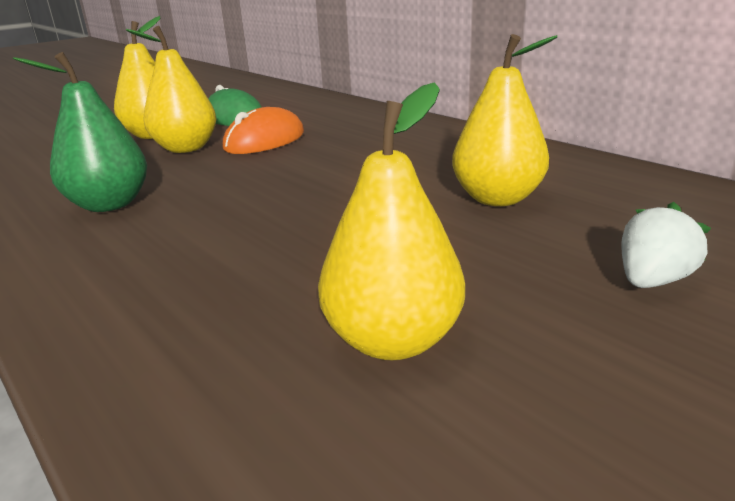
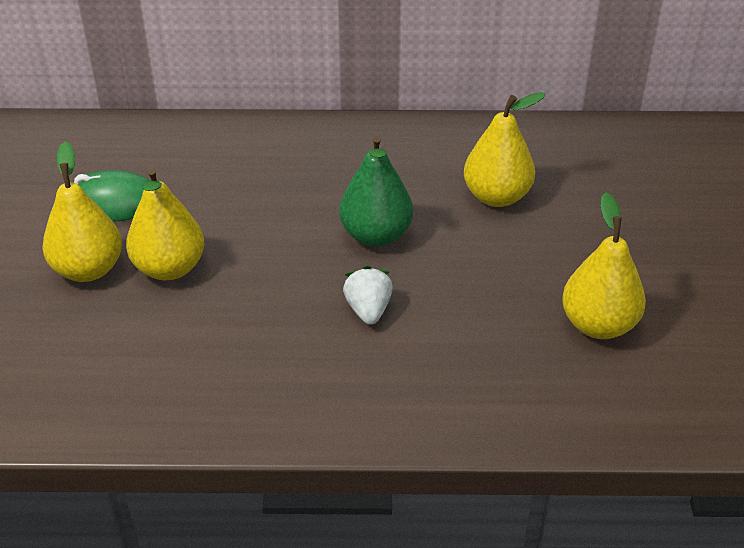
camera: 50 degrees left, 15 degrees up
(109, 204) = (260, 356): green pear -> green pear (376, 235)
(264, 141) = (221, 220): orange mouse -> none
(652, 280) = (640, 220): white strawberry -> white strawberry (368, 310)

